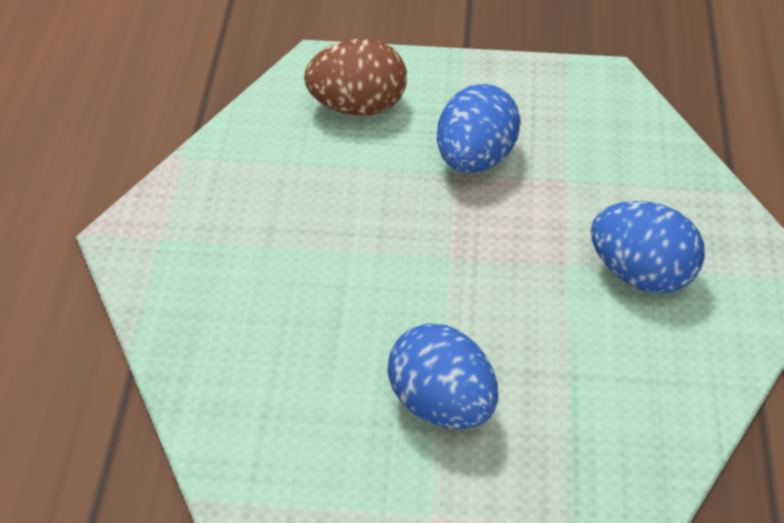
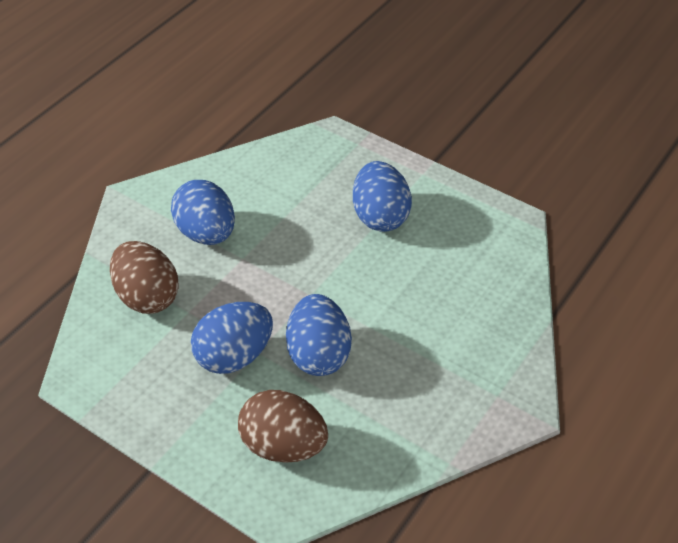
camera: 150 degrees left, 0 degrees up
(387, 197) = (318, 354): none -> blue egg
(626, 174) = (147, 296): none -> brown egg

